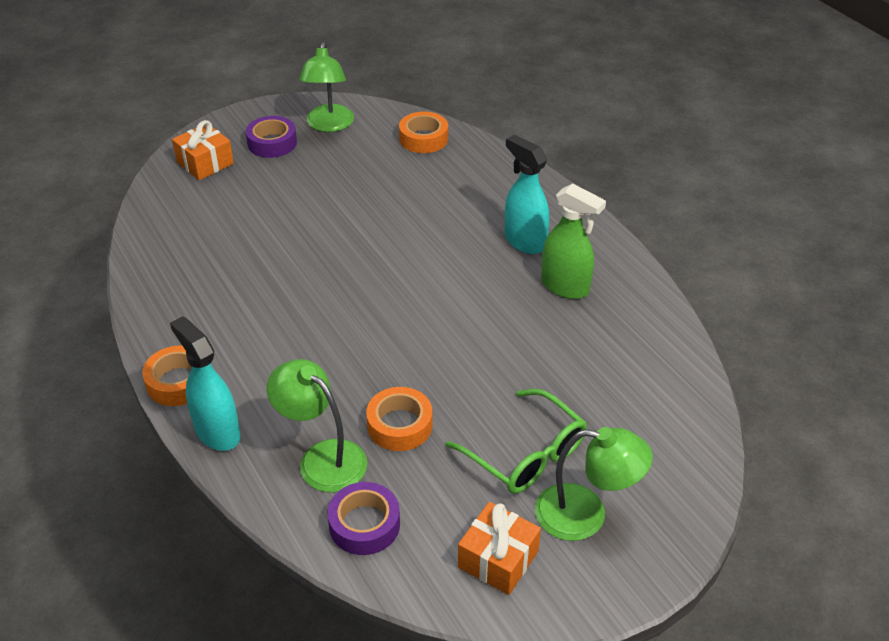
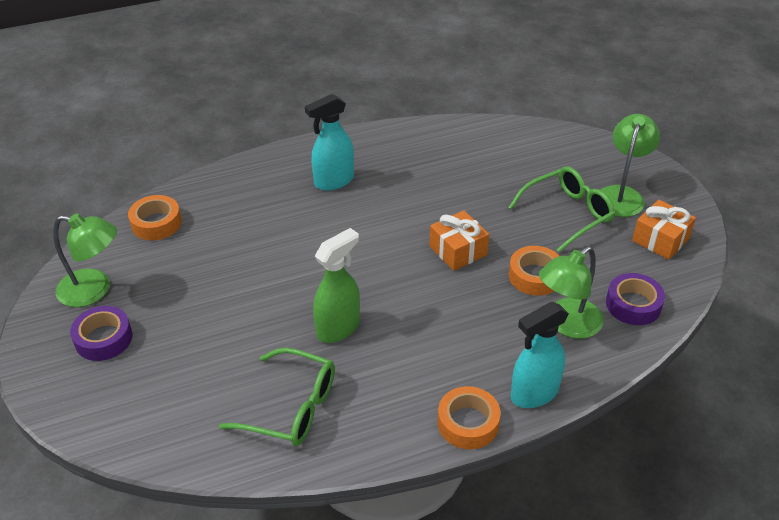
camera: 80 degrees left, 0 degrees up
(197, 262) = (292, 408): none -> green glasses
(205, 163) = (113, 400): orange gift -> orange gift (458, 251)
(565, 287) = (395, 168): green spray bottle -> green spray bottle (338, 328)

